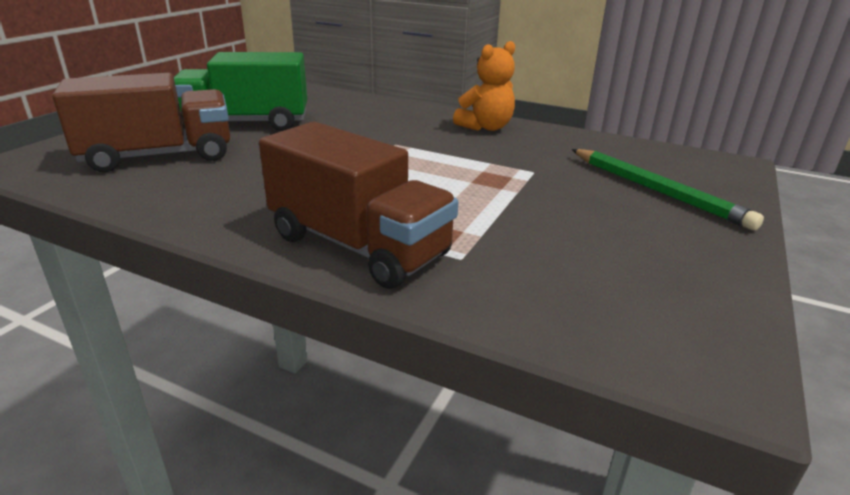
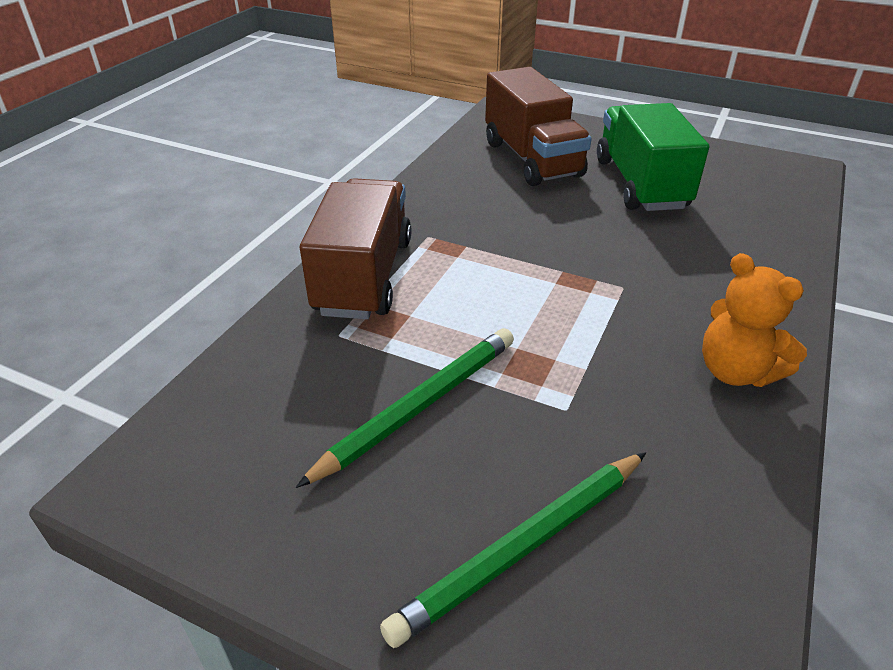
camera: 90 degrees right, 10 degrees up
(358, 246) = (364, 276): brown truck -> brown truck turned 150 degrees clockwise
(549, 219) = (420, 406): none -> green pencil

